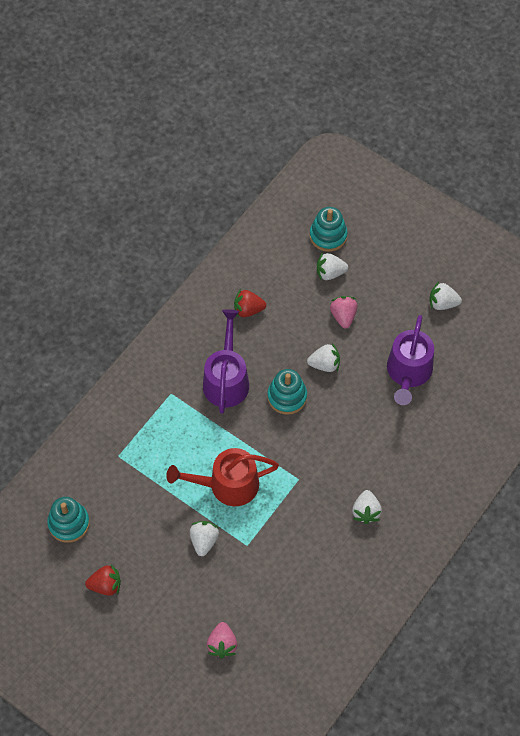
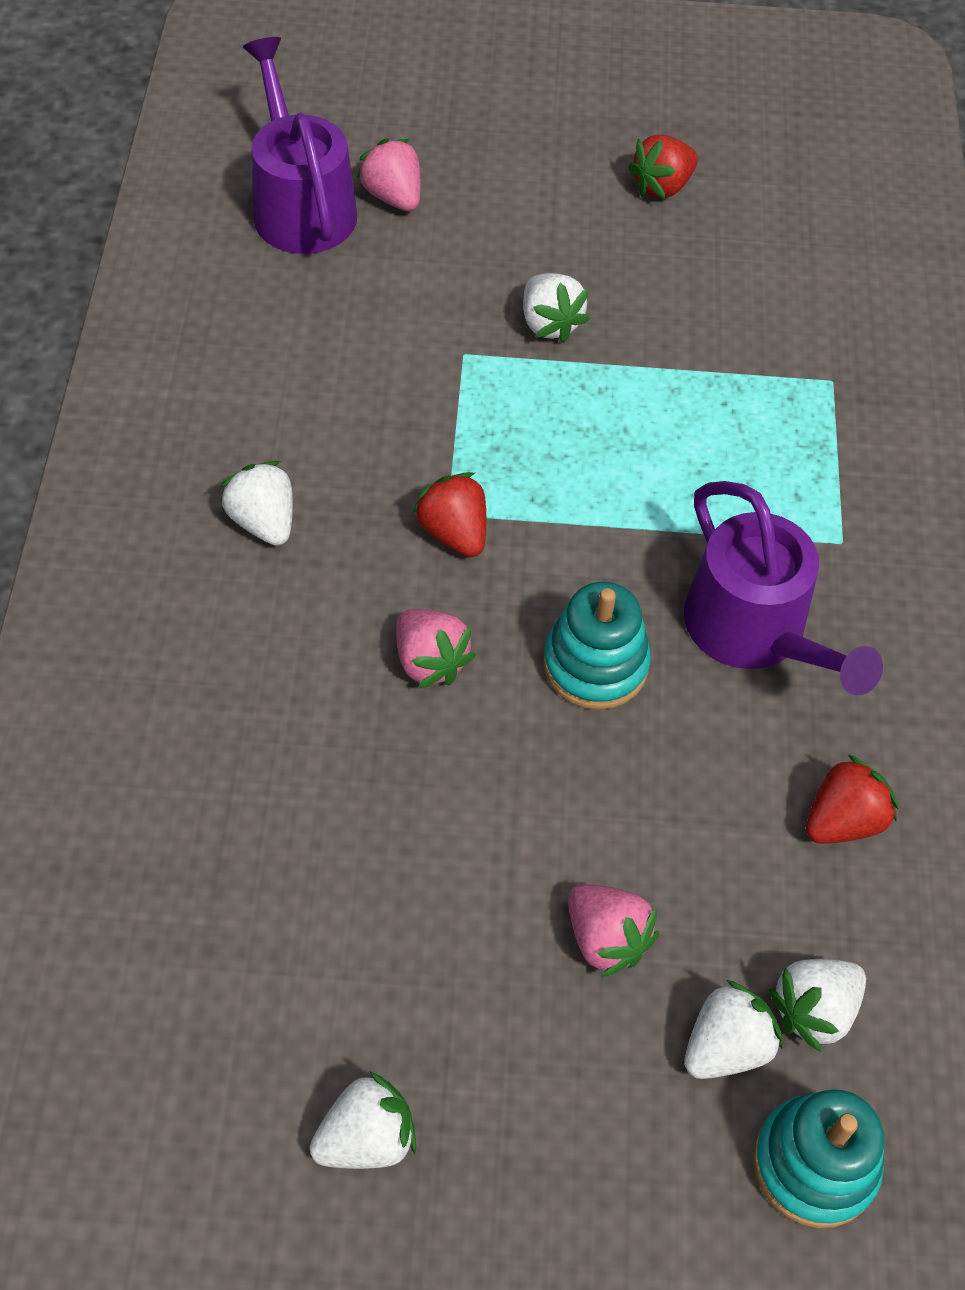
camera: 145 degrees right, 5 degrees down
(69, 523) = (810, 240): turquoise stacking toy -> none
(228, 485) = (582, 434): red watering can -> none
(301, 470) = (454, 533): none -> red strawberry
(324, 364) = (564, 786): white strawberry -> white strawberry (814, 1010)
(340, 427) = (430, 661): none -> pink strawberry
(408, 372) = (348, 881): purple watering can -> purple watering can (301, 205)

